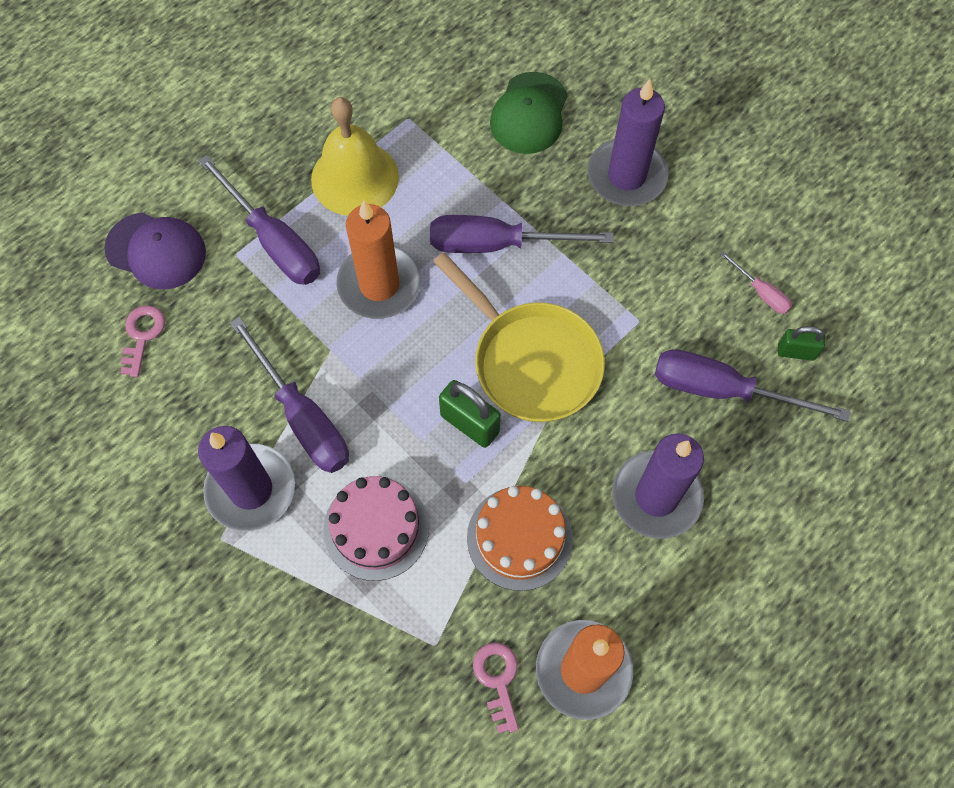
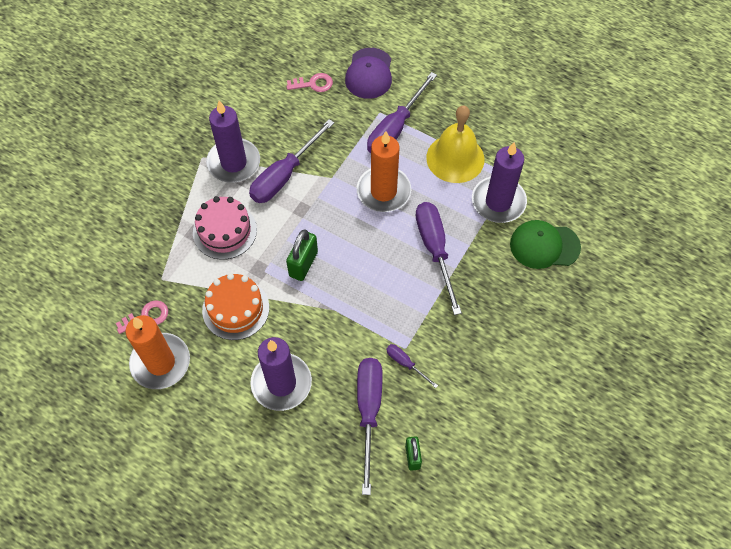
camera: 75 degrees right, 5 degrees down
(531, 361) = (356, 289): yellow pan -> none
(626, 176) = (517, 318): purple candle -> purple candle (498, 202)
(662, 326) = (405, 363): none -> purple screwdriver
(761, 292) = (453, 425): pink screwdriver -> none

